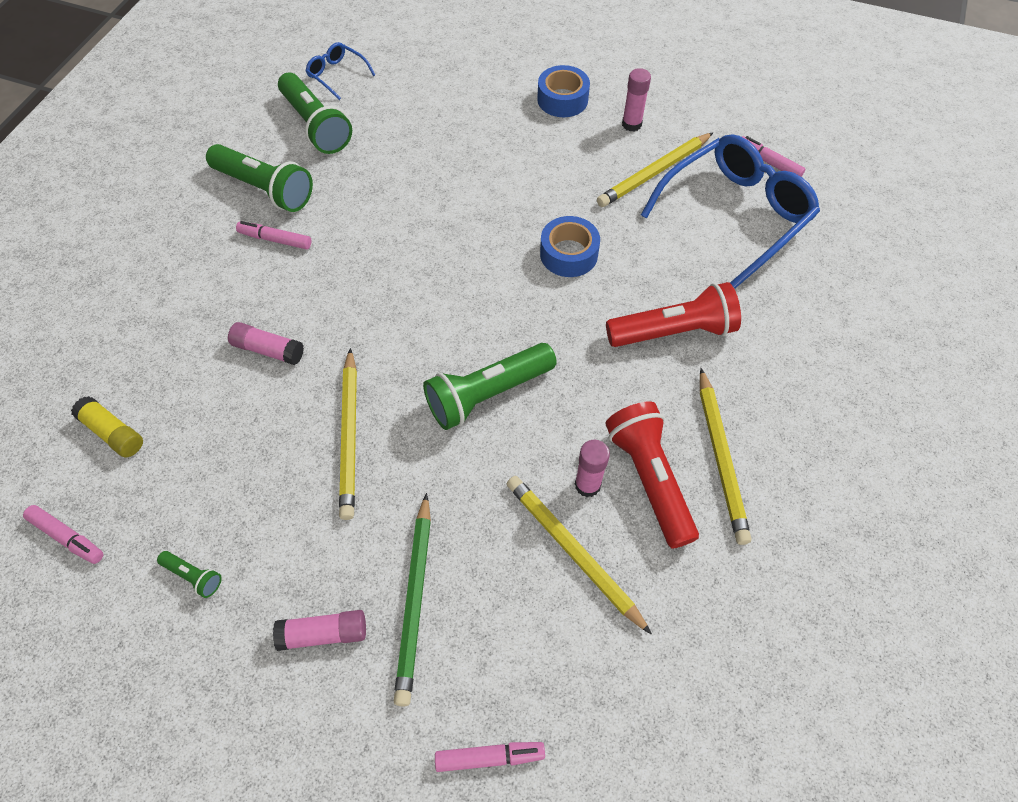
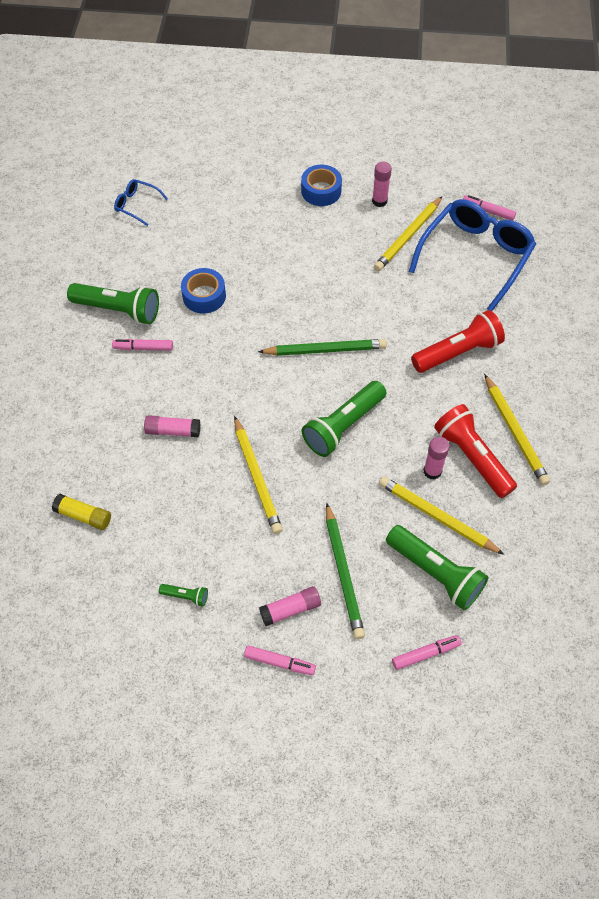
camera: 15 degrees left, 0 degrees up
(67, 537) = (84, 593): pink marker -> pink marker (279, 662)
(316, 126) = (137, 251): green flashlight -> green flashlight (435, 573)
(499, 290) = (325, 350): none -> green pencil
(568, 254) = (366, 312): blue tape -> blue tape (204, 296)

